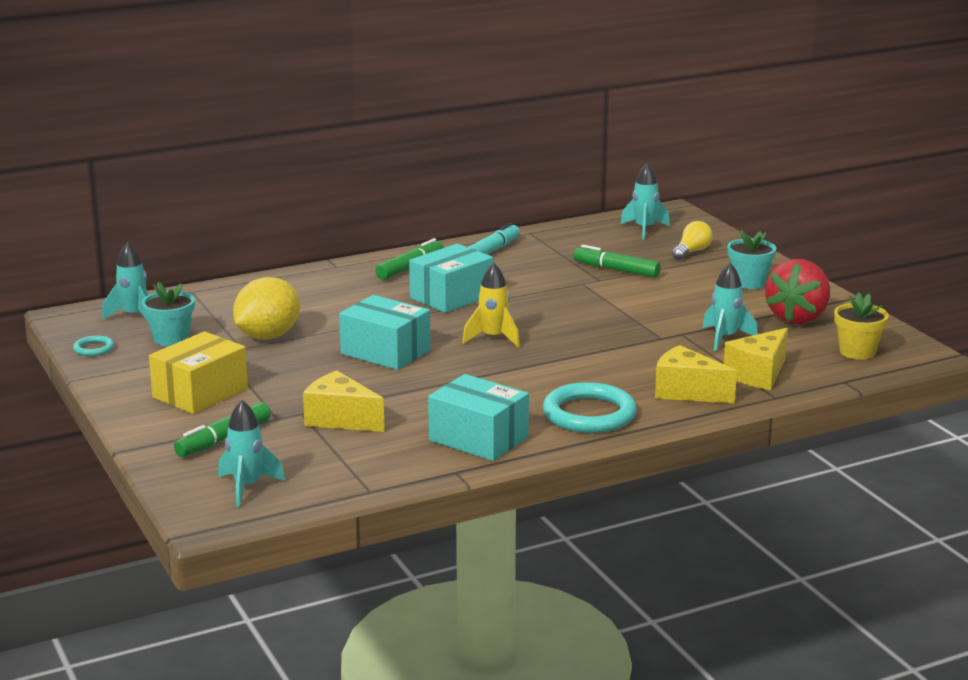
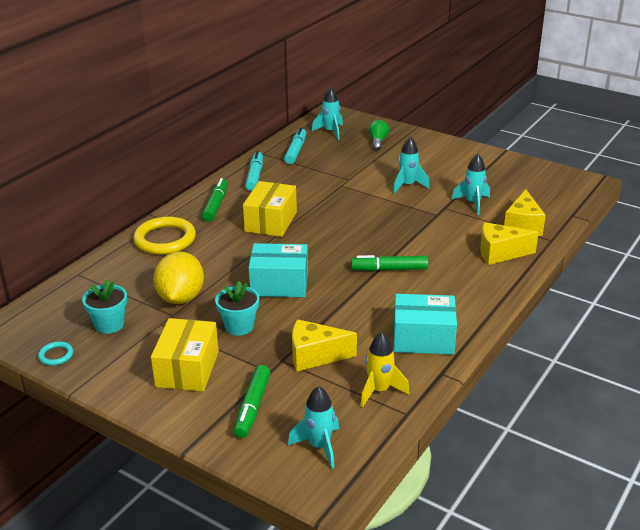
camera: 30 degrees left, 10 degrees up
(134, 316) = (56, 312): turquoise rocket -> turquoise rocket (408, 185)
(315, 284) = (165, 239): none -> yellow ring
(451, 297) = (271, 221): turquoise box -> yellow box
(493, 338) = (337, 248): yellow rocket -> yellow rocket (379, 390)
(573, 239) = (296, 151): none -> turquoise marker
(589, 414) = (465, 292): turquoise ring -> none
(616, 270) = (350, 169): green marker -> green marker (389, 269)
(691, 252) = (378, 142): yellow light bulb -> green light bulb
(749, 283) = (437, 156): turquoise flower pot -> turquoise flower pot (239, 326)
(797, 318) = (493, 175): red strawberry -> none
(857, 352) = (553, 191): yellow flower pot -> none

